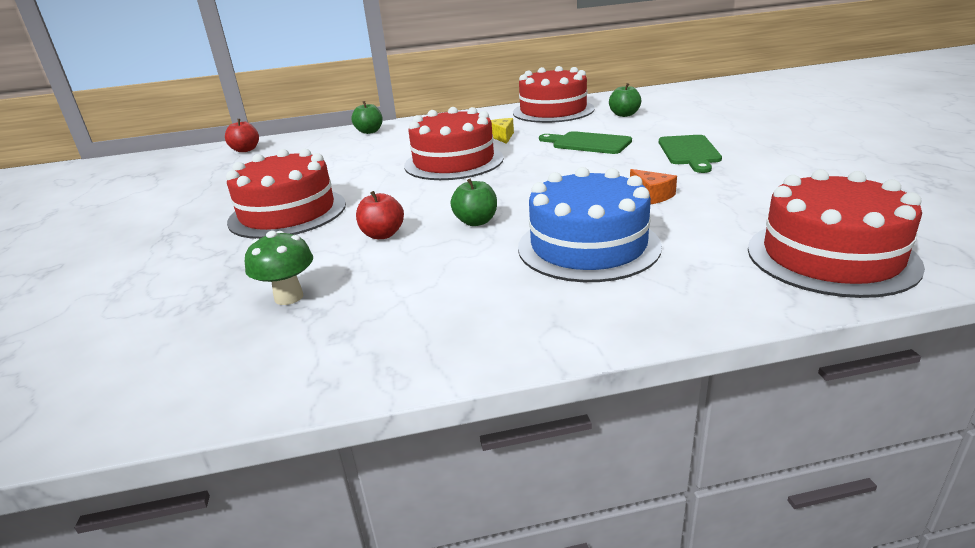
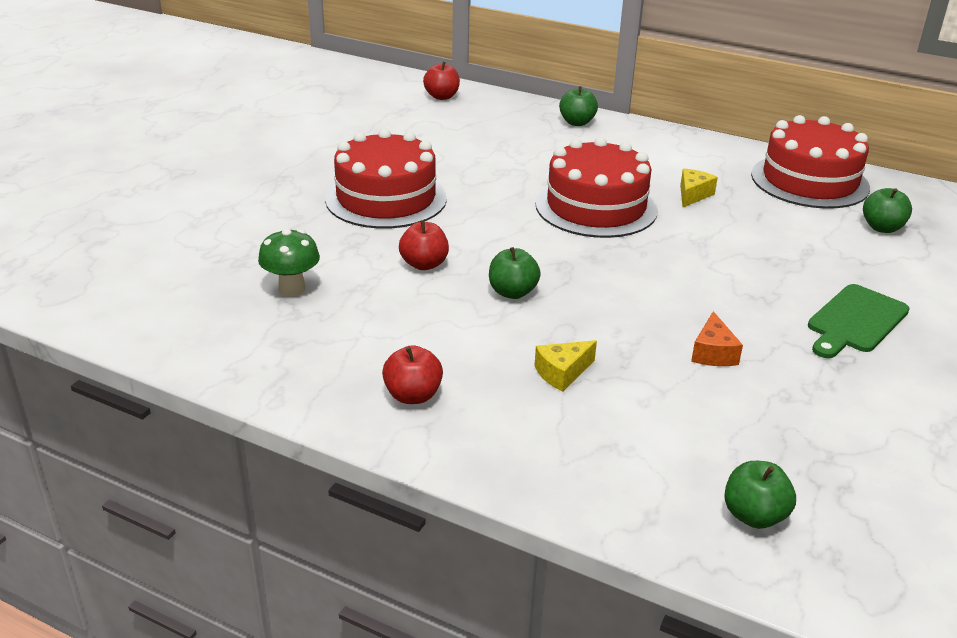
camera: 35 degrees right, 5 degrees up
(511, 312) = (413, 395): none -> red apple
(588, 143) = (766, 250): green cutting board -> none
(588, 246) = (562, 373): blue cake -> yellow cheese
(831, 256) = (754, 515): red cake -> green apple

